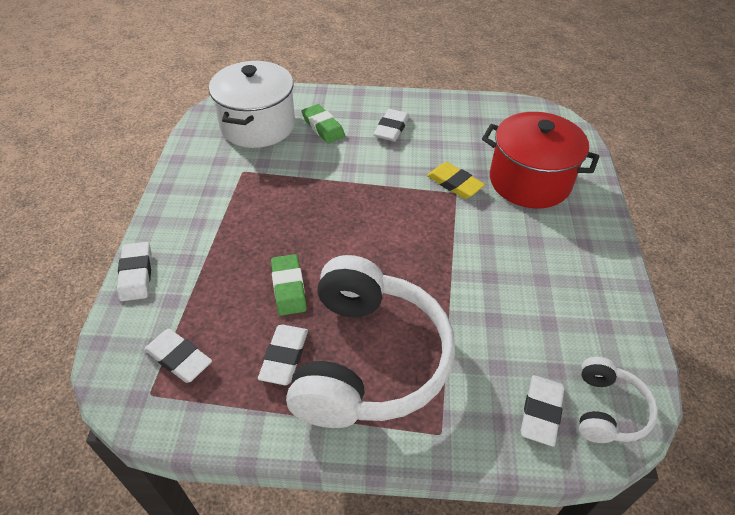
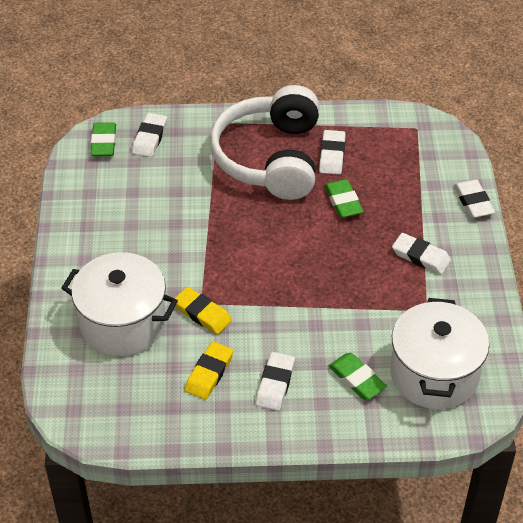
camera: 175 degrees right, 0 degrees up
(179, 358) = (407, 149): white eraser -> white eraser (421, 256)
(447, 139) = (209, 373): none -> yellow eraser
(529, 181) = (123, 323): red pot -> white pot
(608, 410) = (104, 142): white headphones -> green eraser

